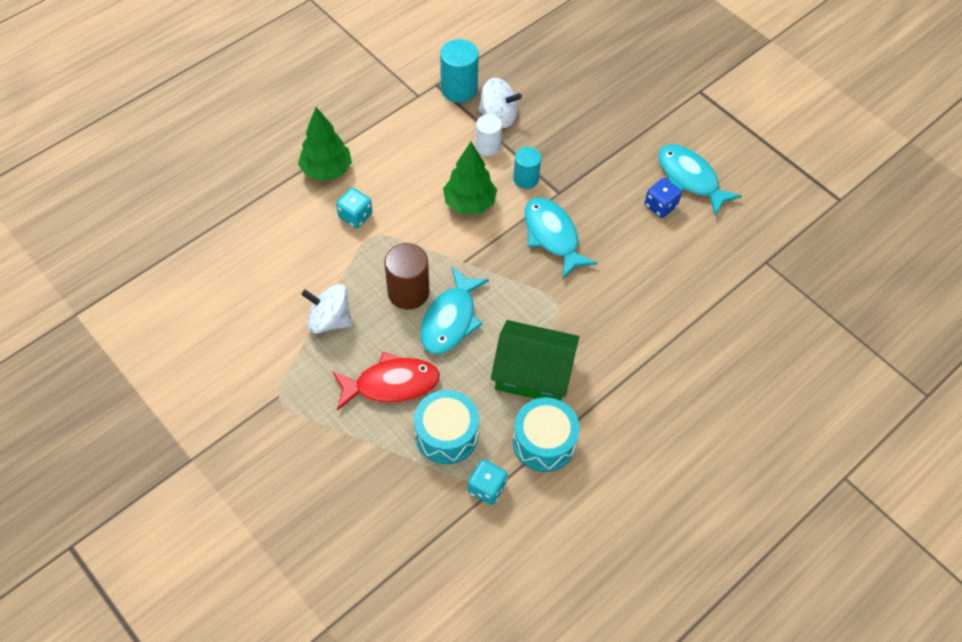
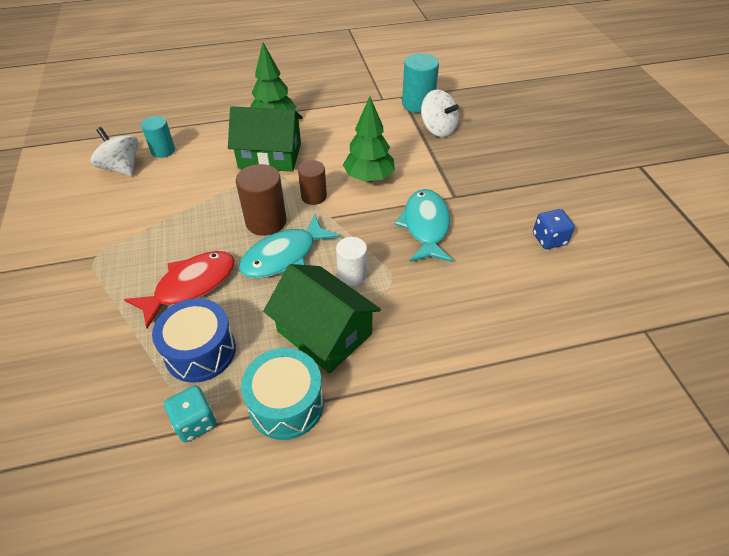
camera: 30 degrees right, 10 degrees down
(330, 320) = (186, 217): white spinning top -> white spinning top (121, 168)
(355, 216) = (270, 156): turquoise dice -> green house
(391, 384) = (190, 286): red fish -> red fish turned 60 degrees counterclockwise
(432, 246) = (313, 196): none -> brown cylinder
(446, 435) = (200, 351): turquoise drum -> blue drum
(488, 146) = (414, 145): white cylinder -> white cylinder (352, 275)
(526, 179) = (431, 177): turquoise cylinder -> turquoise cylinder (163, 151)
(690, 178) = (593, 228): turquoise fish -> none

